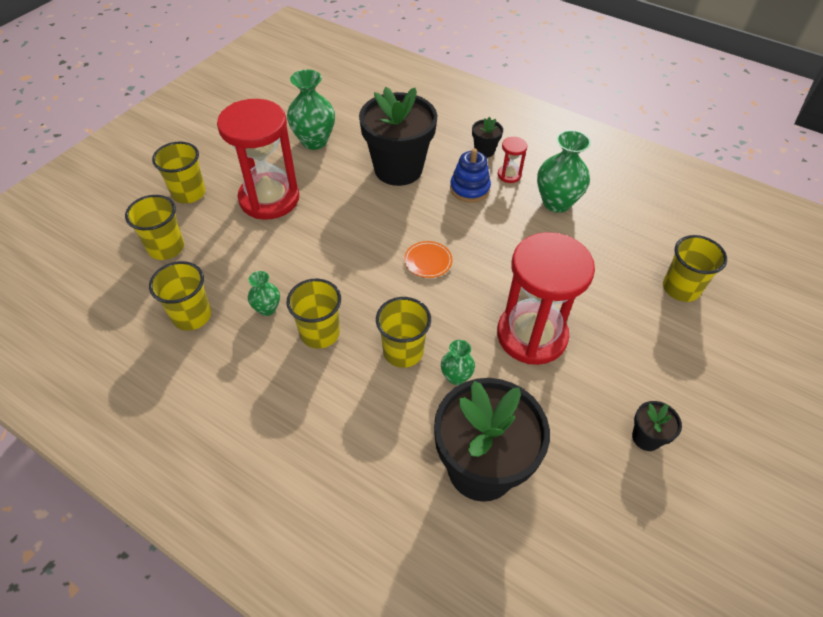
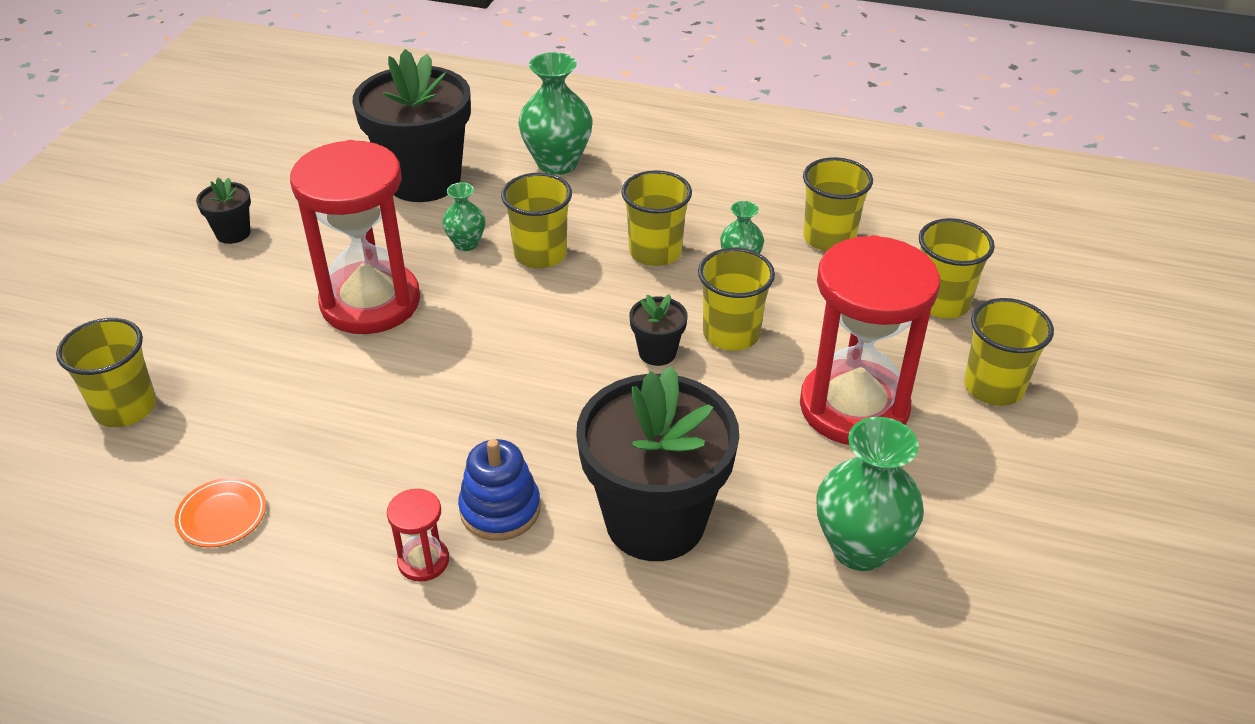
camera: 165 degrees right, 10 degrees down
(306, 256) = (731, 334): none -> yellow cup
(428, 261) = (541, 364): orange plate -> orange plate (222, 516)
(484, 151) = (485, 613): black flower pot -> black flower pot (657, 352)
(556, 202) = (324, 518): green vase -> green vase (557, 163)

